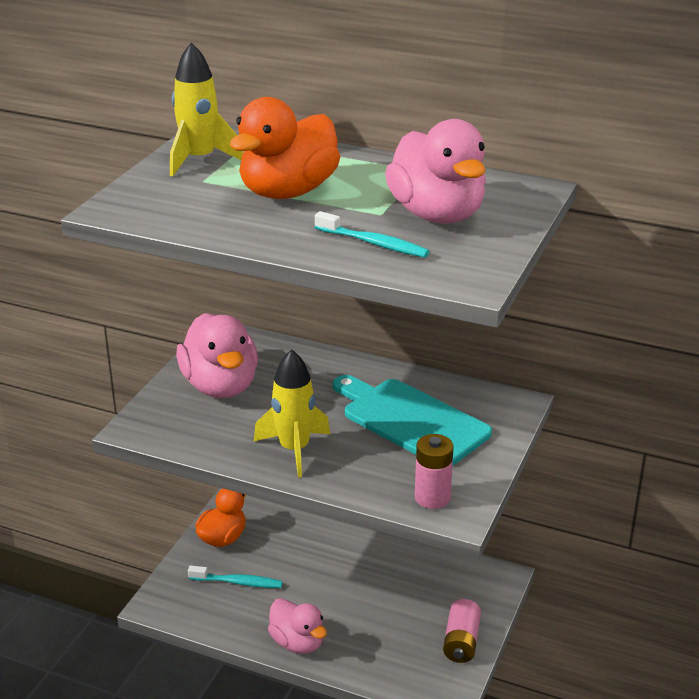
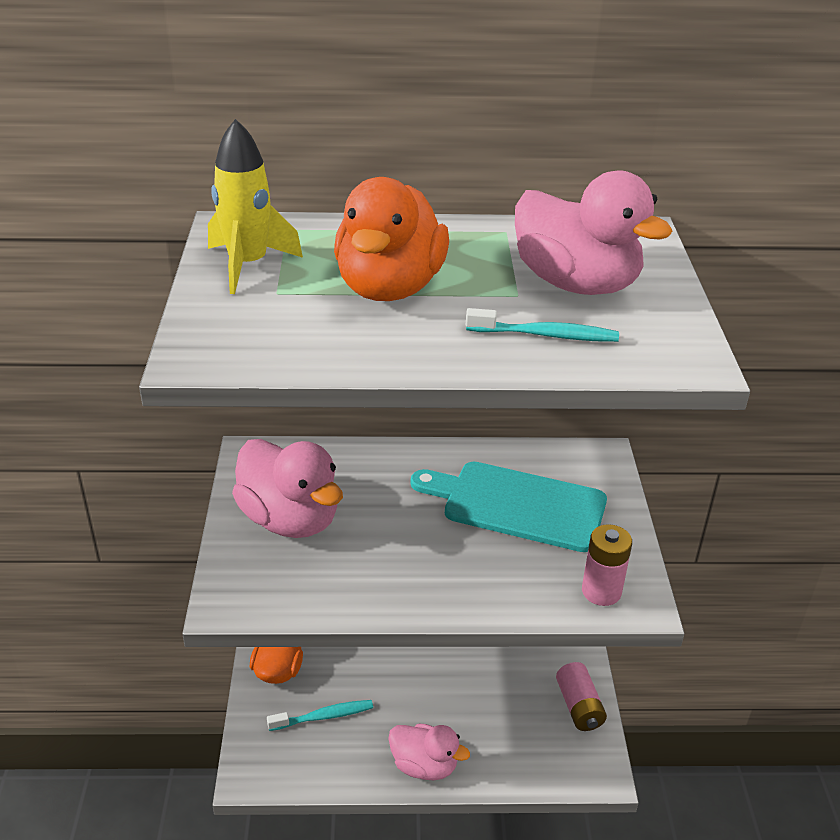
camera: 25 degrees left, 5 degrees up
(294, 449) = (423, 576): yellow rocket -> none

